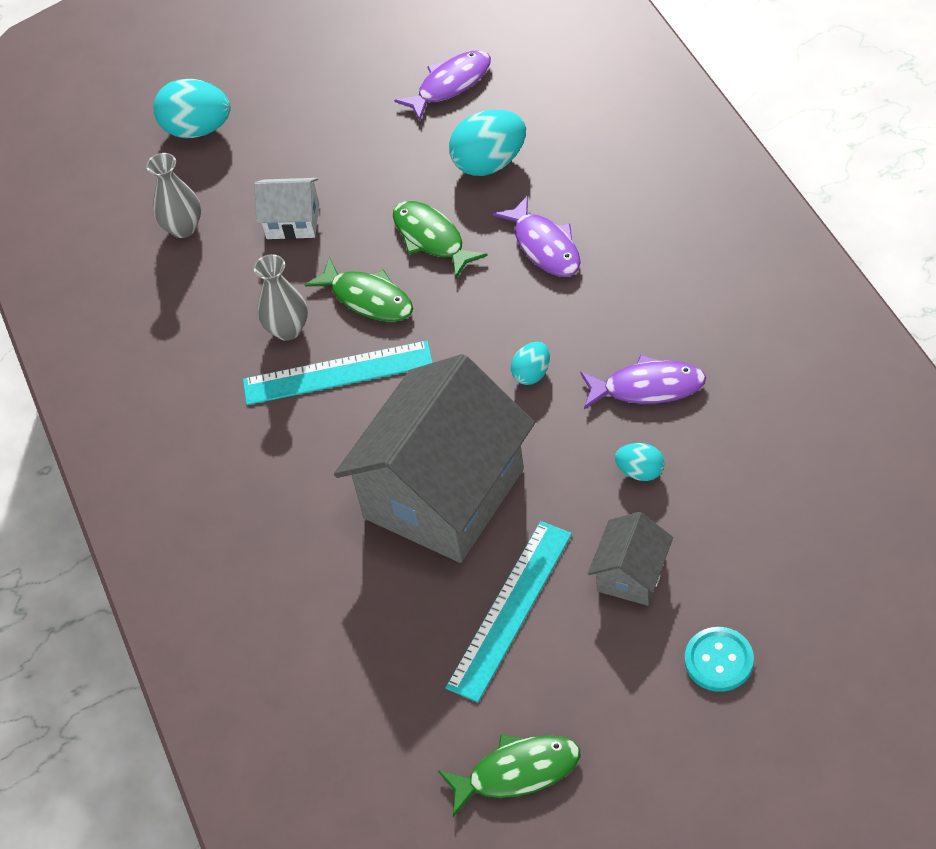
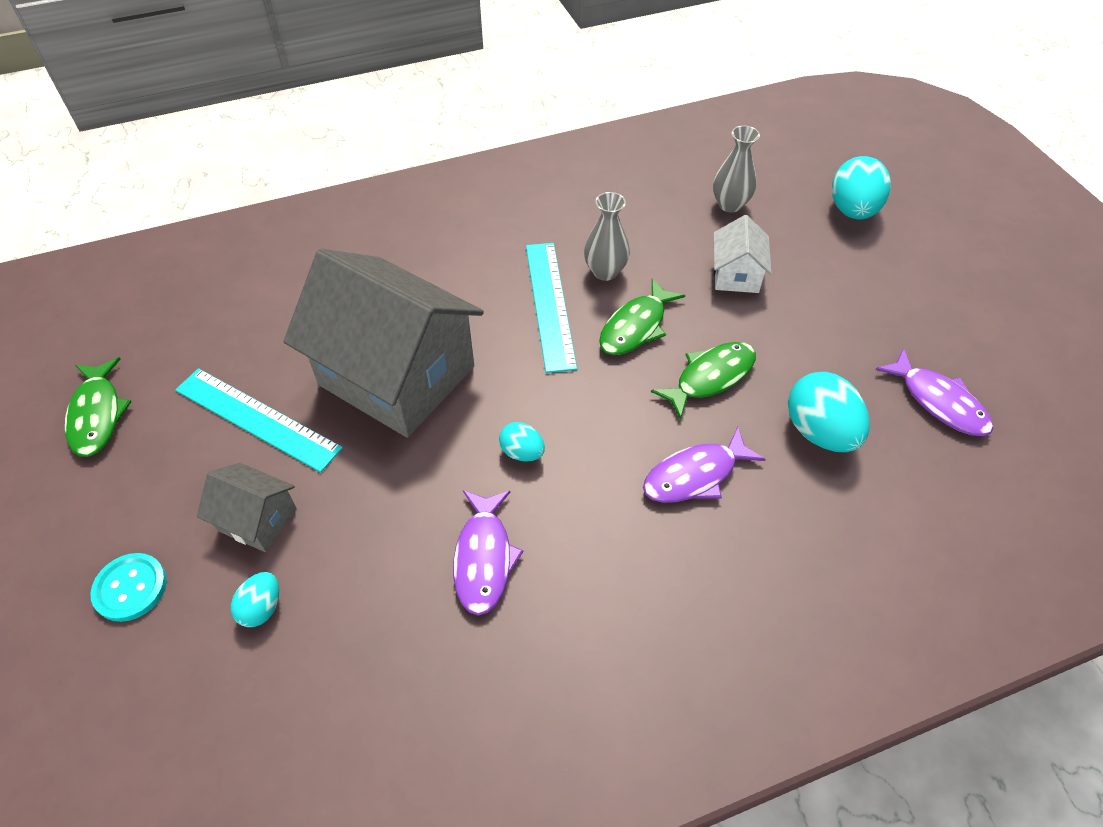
camera: 85 degrees right, 0 degrees up
(640, 472) = (376, 540): turquoise egg -> turquoise egg (262, 608)

